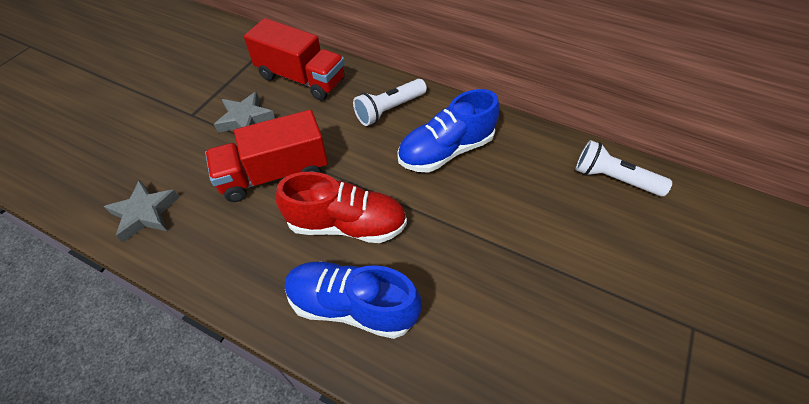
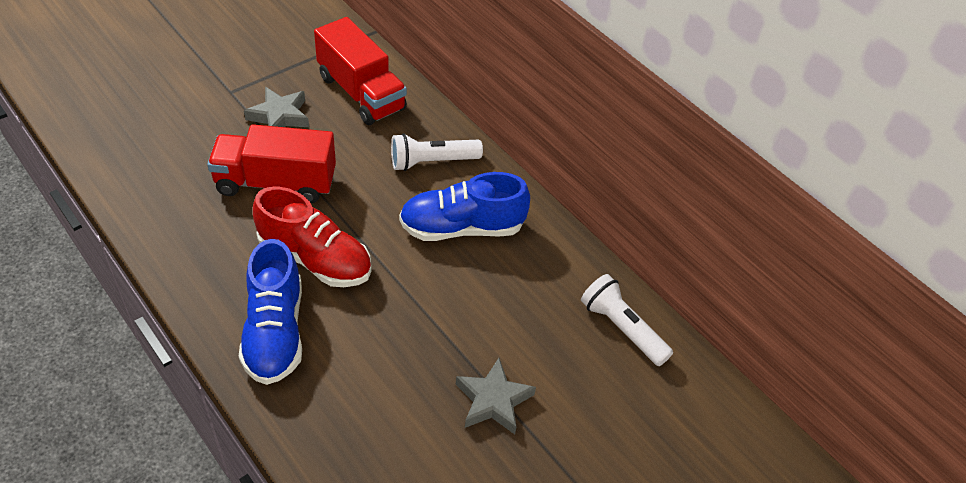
camera: 20 degrees right, 5 degrees down
(145, 213) = (140, 173): grey star -> grey star (493, 400)
(352, 306) = (275, 332): blue shoe -> blue shoe turned 135 degrees counterclockwise

